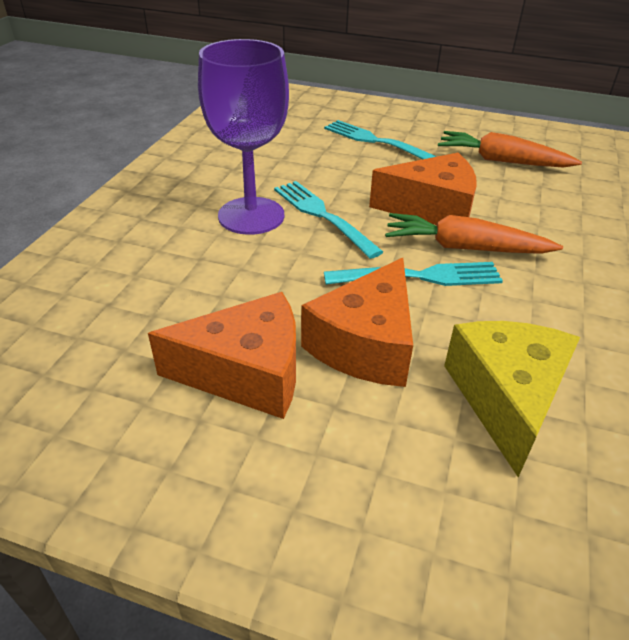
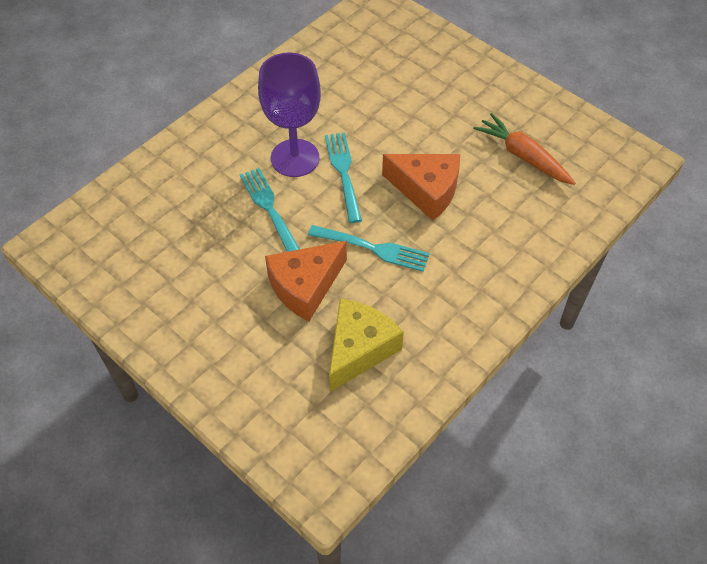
camera: 25 degrees right, 15 degrees up
(247, 373) = (229, 282): orange cheese -> none
(376, 141) = (436, 103): turquoise fork -> turquoise fork (270, 210)
(464, 247) = (422, 234): orange carrot -> none

